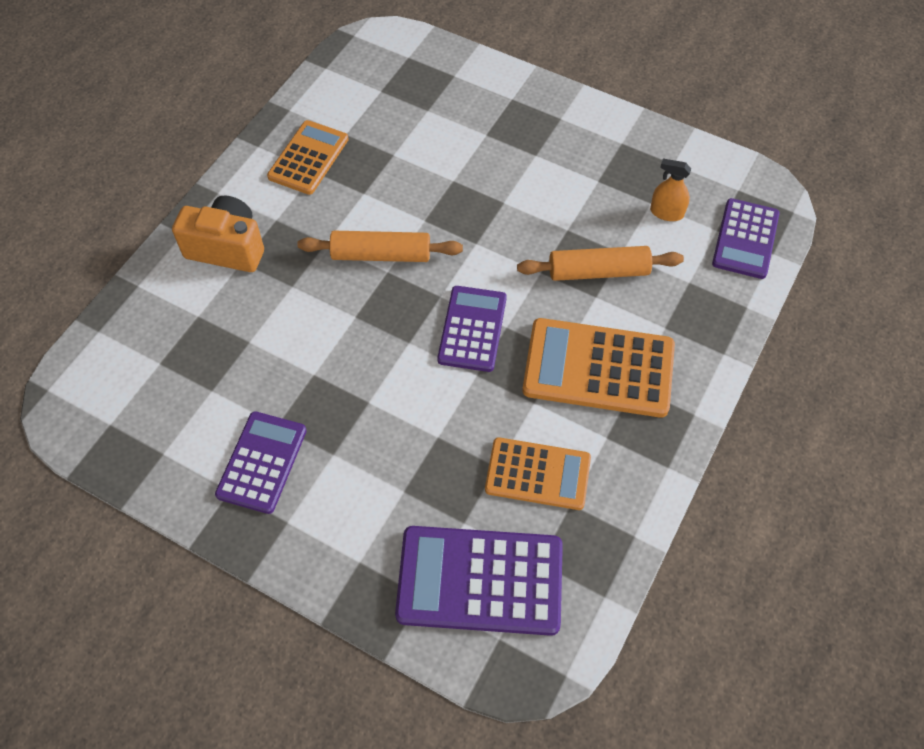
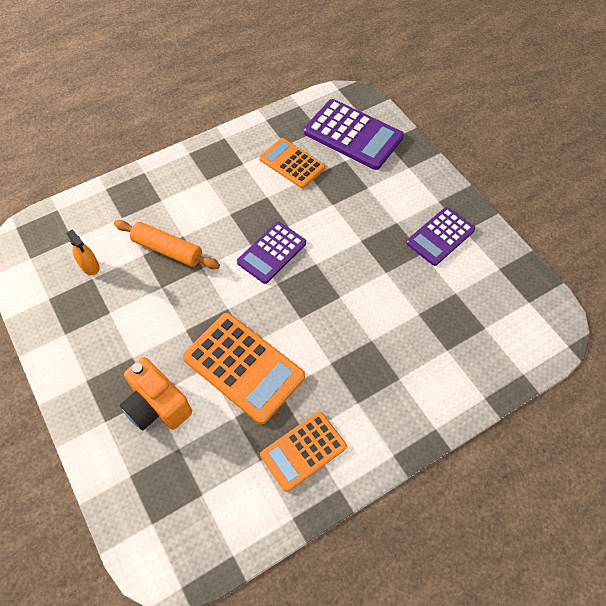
camera: 150 degrees left, 0 degrees up
(227, 248) = (405, 396): orange camera -> orange camera (157, 405)
(381, 255) = (297, 332): orange rolling pin -> none
(598, 369) = (217, 196): orange calculator -> orange calculator (244, 367)
(745, 239) = (62, 225): purple calculator -> none

